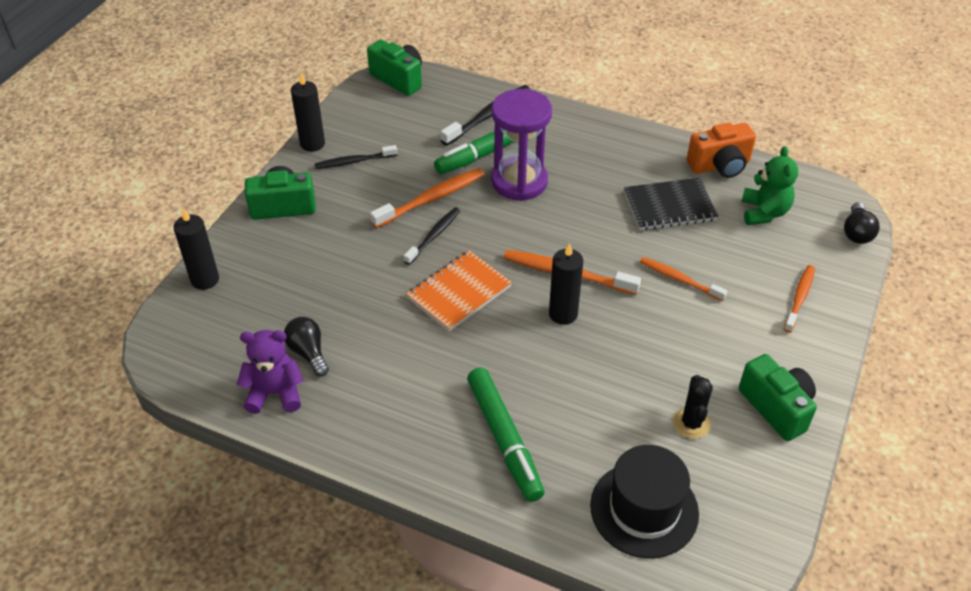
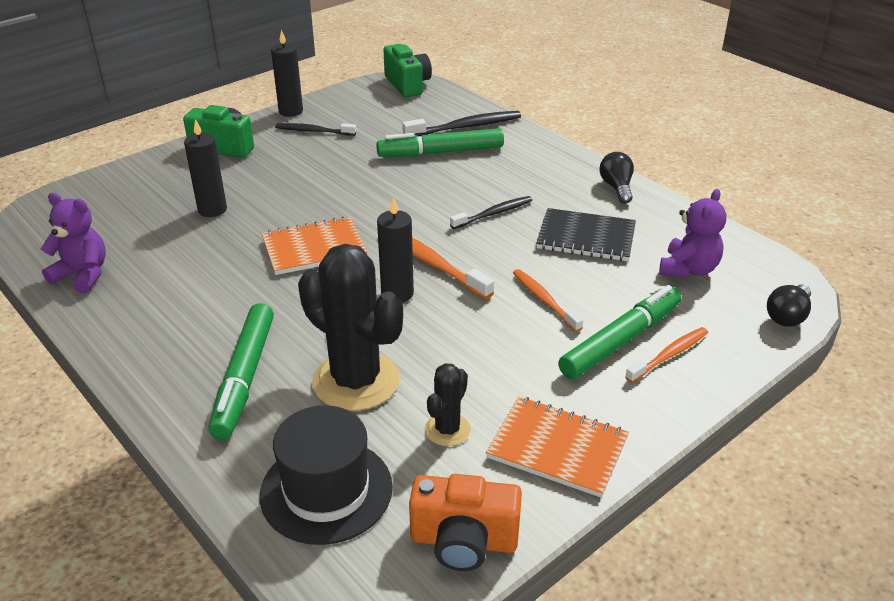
camera: 25 degrees right, 10 degrees down
(205, 279) = (111, 180): black candle -> black candle (212, 210)
(308, 352) = (140, 254): black light bulb -> black light bulb (616, 187)
(431, 199) = (356, 173): orange toothbrush -> none
(434, 236) = (332, 200): black toothbrush -> black toothbrush (493, 213)
(519, 181) = (449, 181): purple hourglass -> none
(593, 408) = (356, 381): none -> black cactus
(720, 165) = (670, 218): orange camera -> orange camera (464, 541)
(758, 297) = (620, 341): none -> green marker
(764, 212) = (688, 269): green teddy bear -> purple teddy bear
(776, 408) = (557, 448): green camera -> orange notebook

